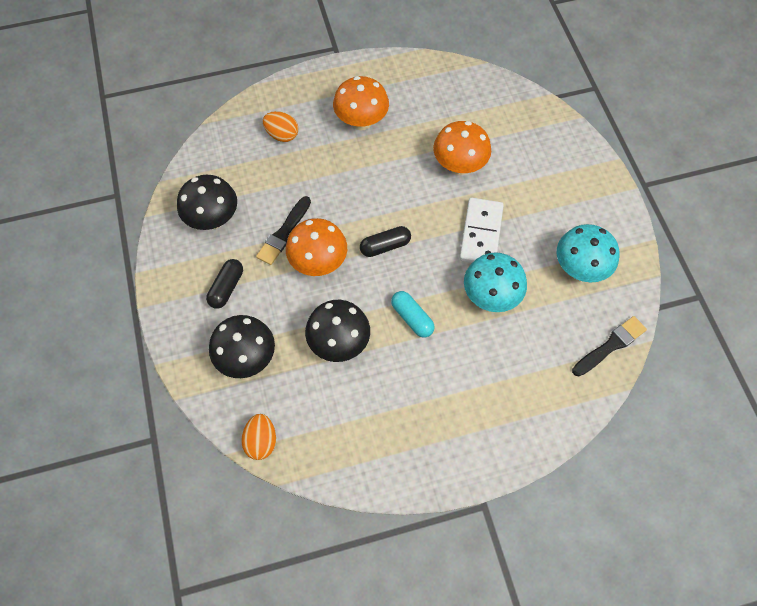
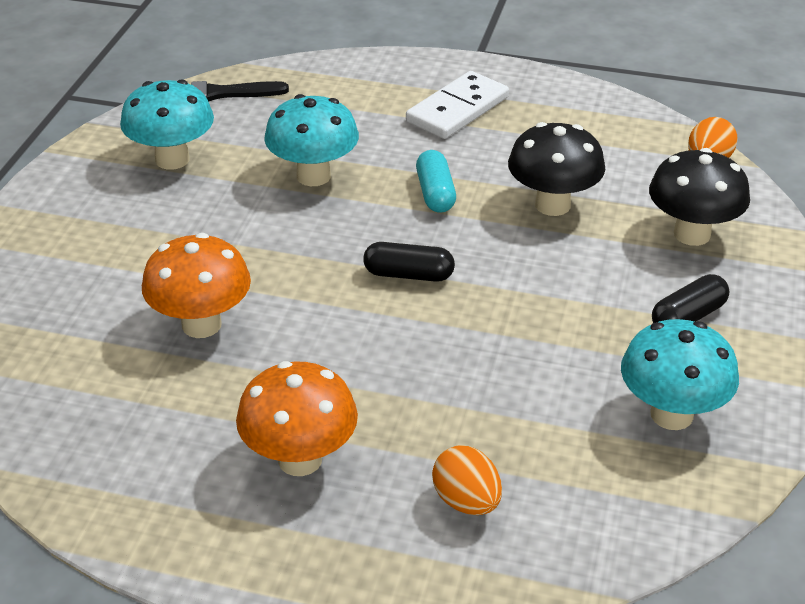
camera: 150 degrees left, 25 degrees down
(213, 219) = (671, 414): black mushroom -> turquoise mushroom
(284, 233) = (557, 349): black brush -> none
(318, 263) = (524, 293): orange mushroom -> none
(481, 233) = (257, 237): white domino -> white domino (457, 109)

